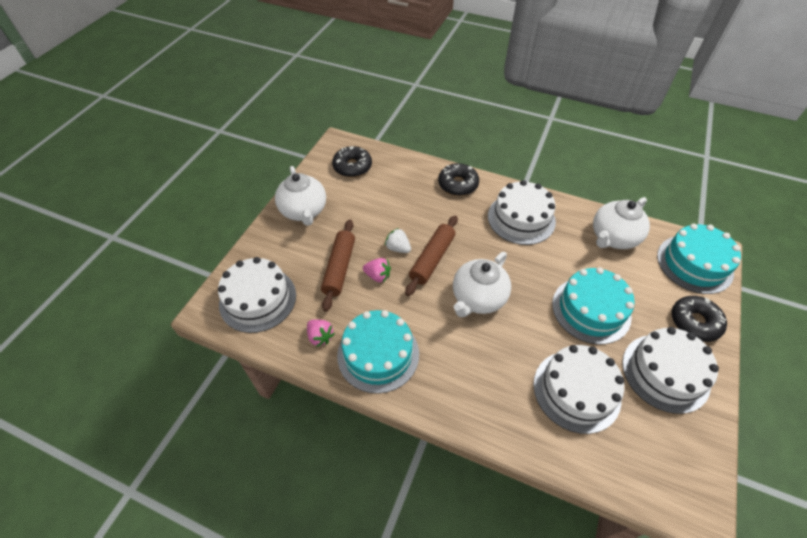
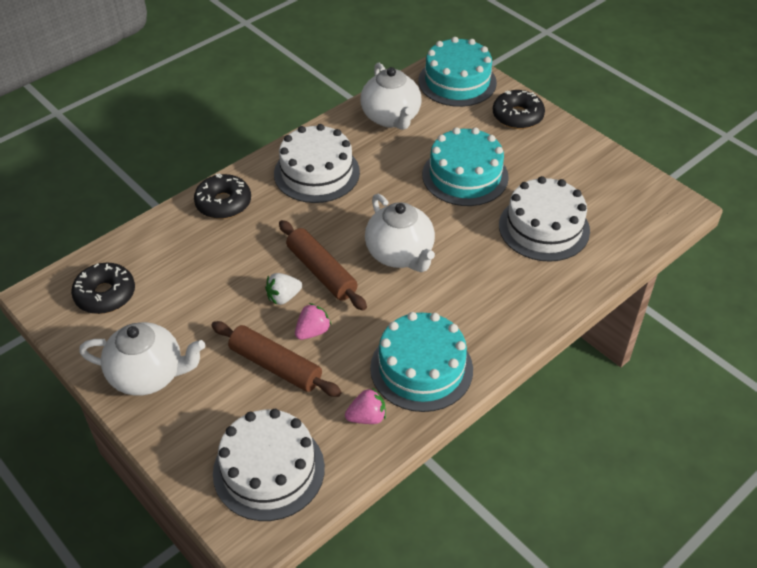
camera: 65 degrees left, 5 degrees down
(665, 372) = (555, 161): white cake -> none

